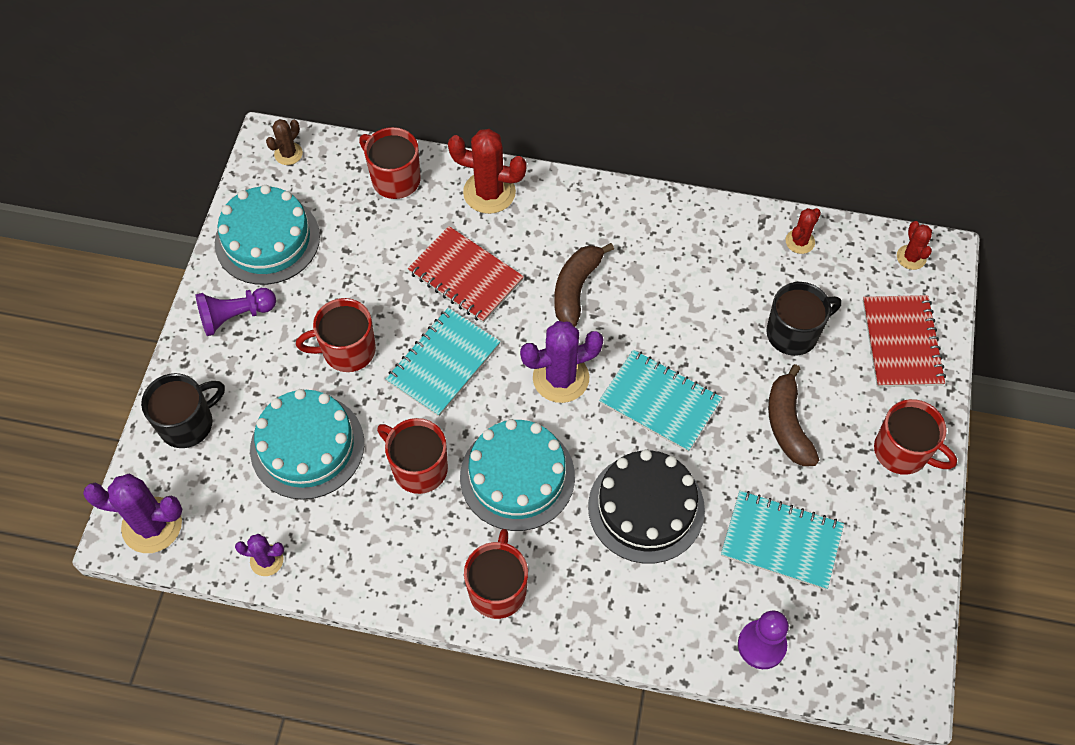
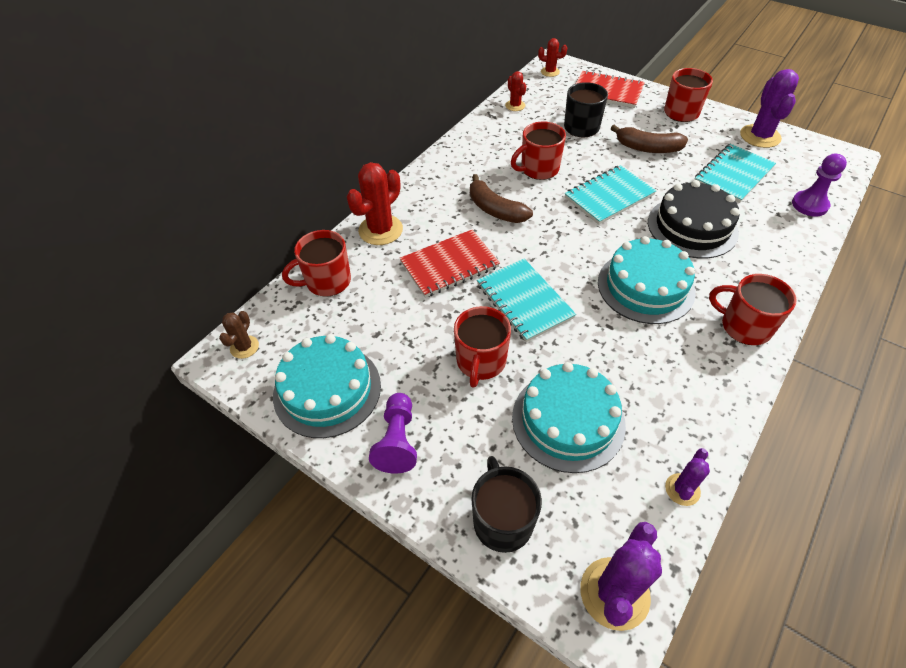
camera: 65 degrees left, 10 degrees down
(288, 154) = (244, 347): brown cactus -> brown cactus turned 45 degrees clockwise
(418, 468) = (618, 345): red mug -> red mug (538, 169)
(561, 378) = (568, 239): purple cactus -> purple cactus (760, 136)

